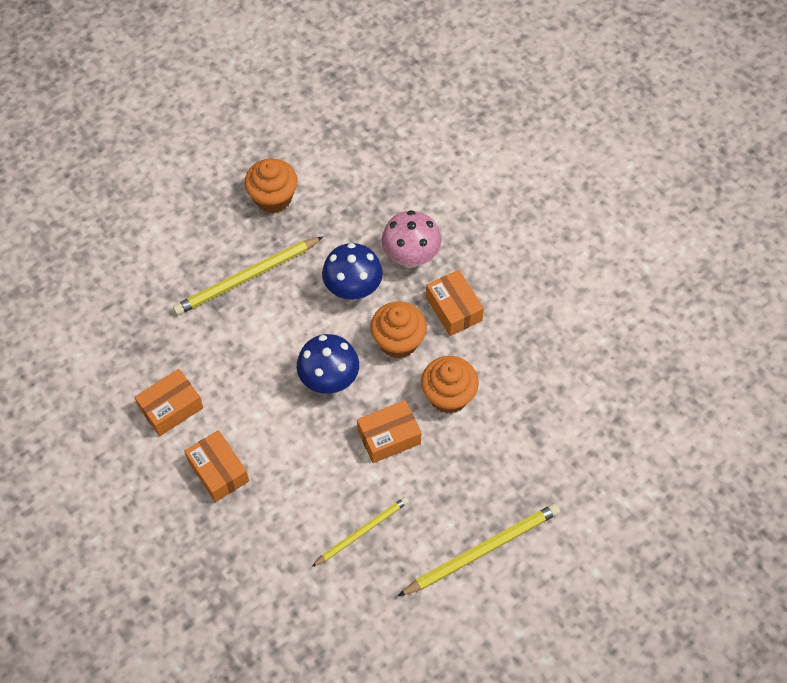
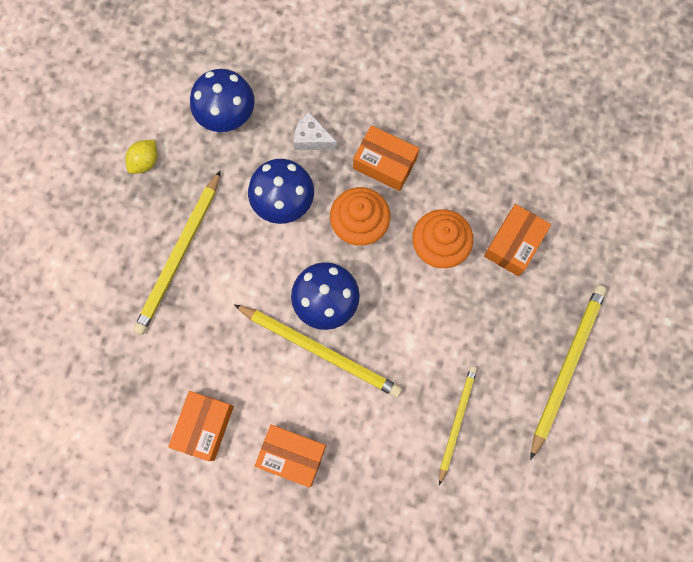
camera: 35 degrees left, 15 degrees up
(273, 198) = (145, 162): orange cupcake -> yellow lemon
(298, 411) = (320, 351): none -> yellow pencil
(358, 203) = (227, 117): none -> blue mushroom
(389, 437) = (416, 320): orange box -> orange box (513, 244)
(411, 257) = (312, 139): pink mushroom -> white cheese

